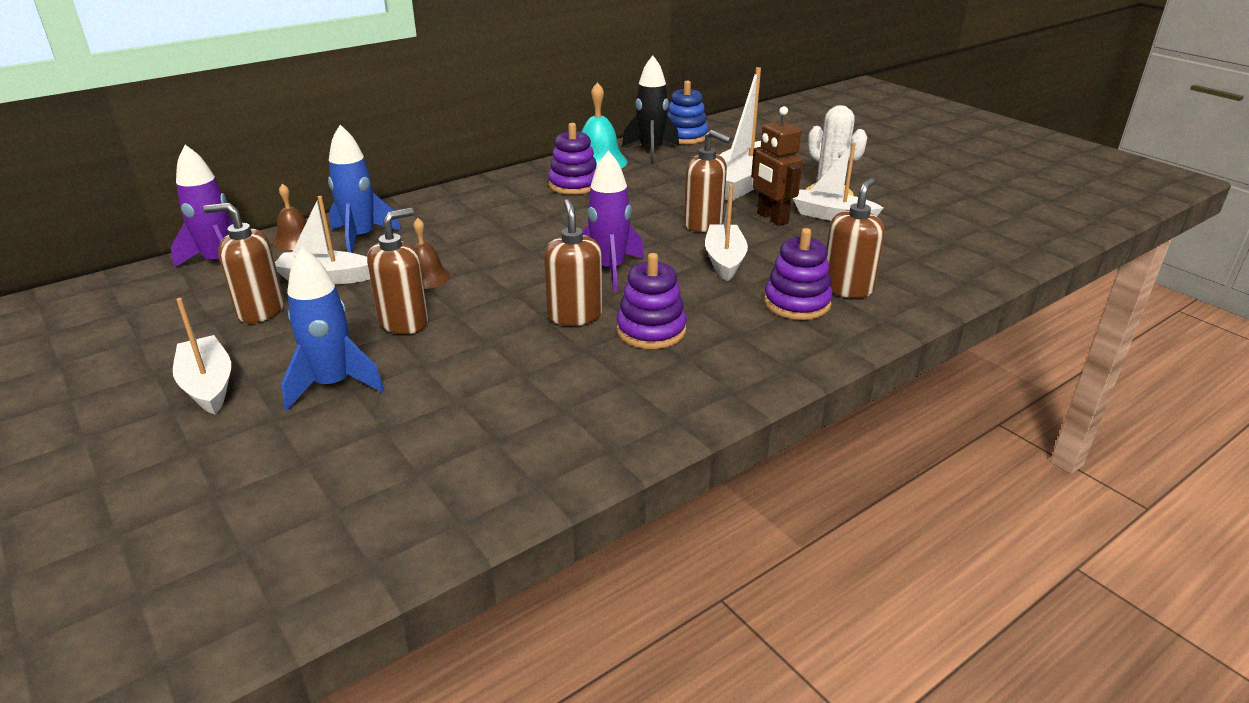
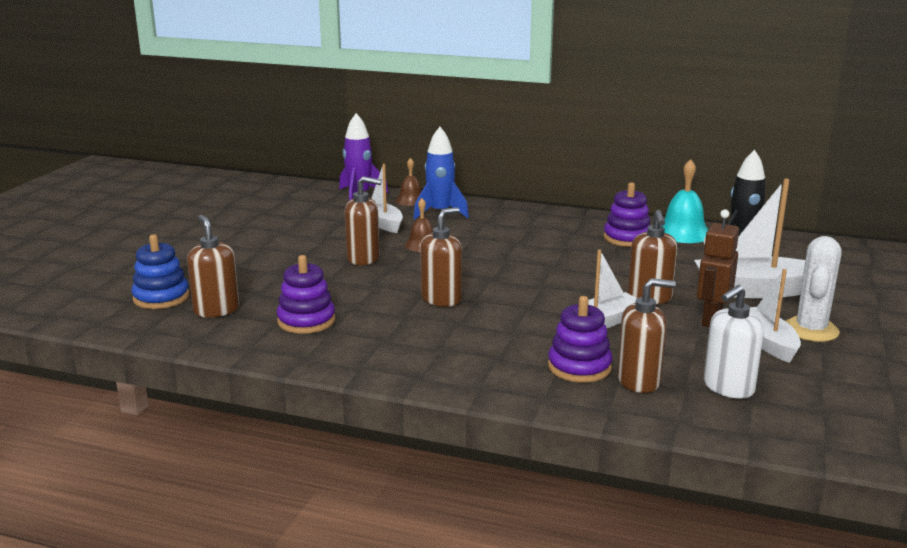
camera: 55 degrees right, 10 degrees down
(208, 385) = (245, 241): white boat -> none
(260, 311) = (326, 223): brown soap dispenser -> brown soap dispenser (216, 310)
(333, 385) = (280, 266): blue rocket -> none
(609, 270) = (519, 290): purple rocket -> none
(651, 330) = (458, 328): purple stacking toy -> purple stacking toy (306, 321)
(685, 136) = (801, 244): blue stacking toy -> blue stacking toy (161, 297)
(890, 259) = (728, 388): none -> white soap dispenser

